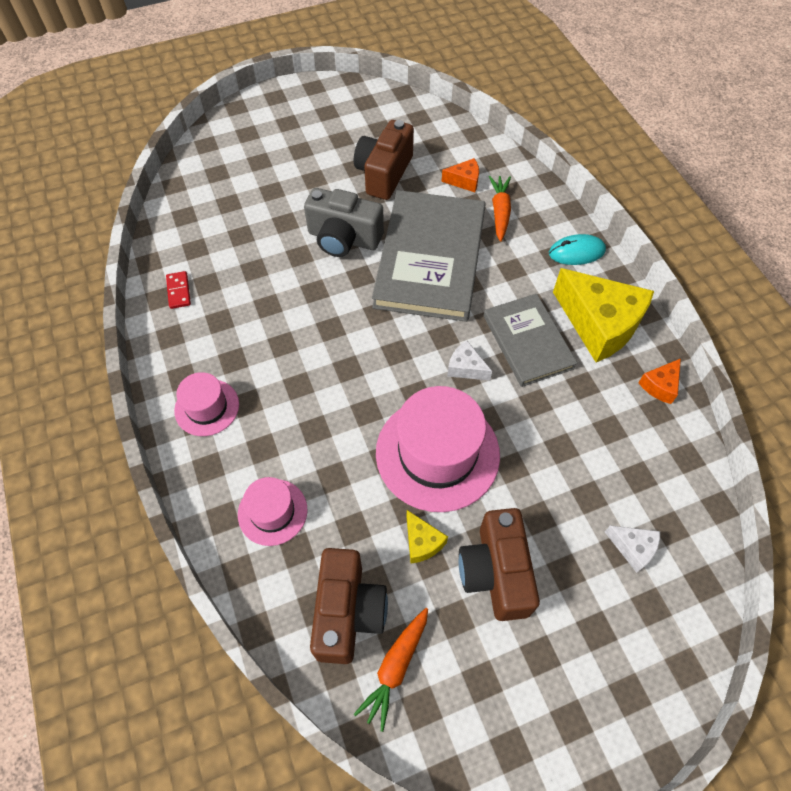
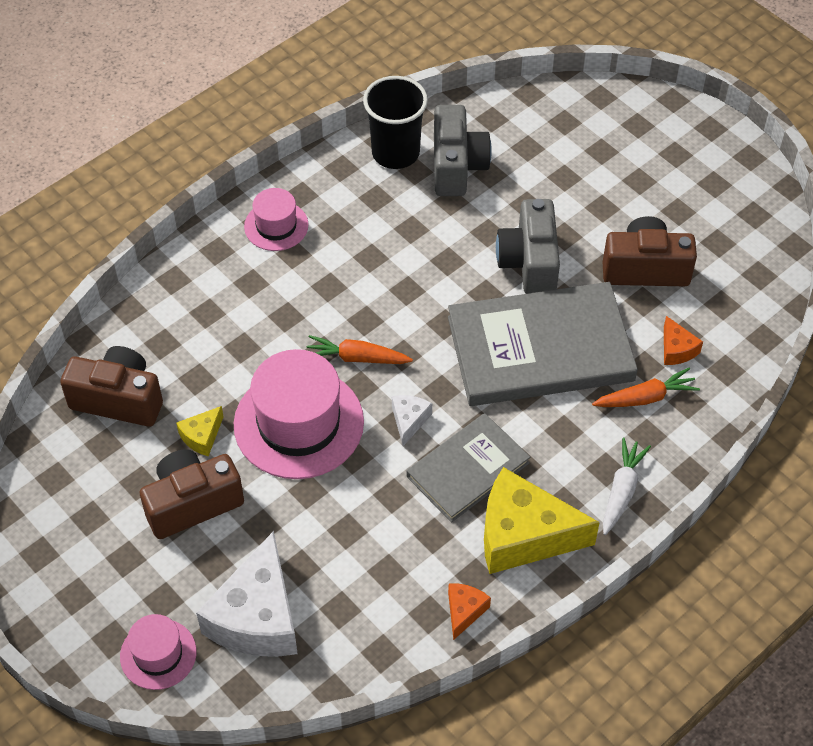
camera: 70 degrees right, 5 degrees down
(178, 291) = (395, 153): red domino -> black cup
(219, 254) = (456, 166): none -> grey camera
(272, 512) = (191, 313): pink hat -> pink hat (158, 654)
(348, 612) = (118, 399): brown camera -> brown camera turned 150 degrees counterclockwise
(395, 668) = (82, 449): orange carrot -> orange carrot (356, 358)
(576, 252) = (622, 490): turquoise mouse -> white carrot
(599, 324) = (523, 535): yellow cheese -> yellow cheese turned 75 degrees clockwise
(633, 548) = (257, 617): white cheese -> white cheese, size x2.22
(660, 385) = (464, 611): orange cheese -> orange cheese turned 90 degrees clockwise

